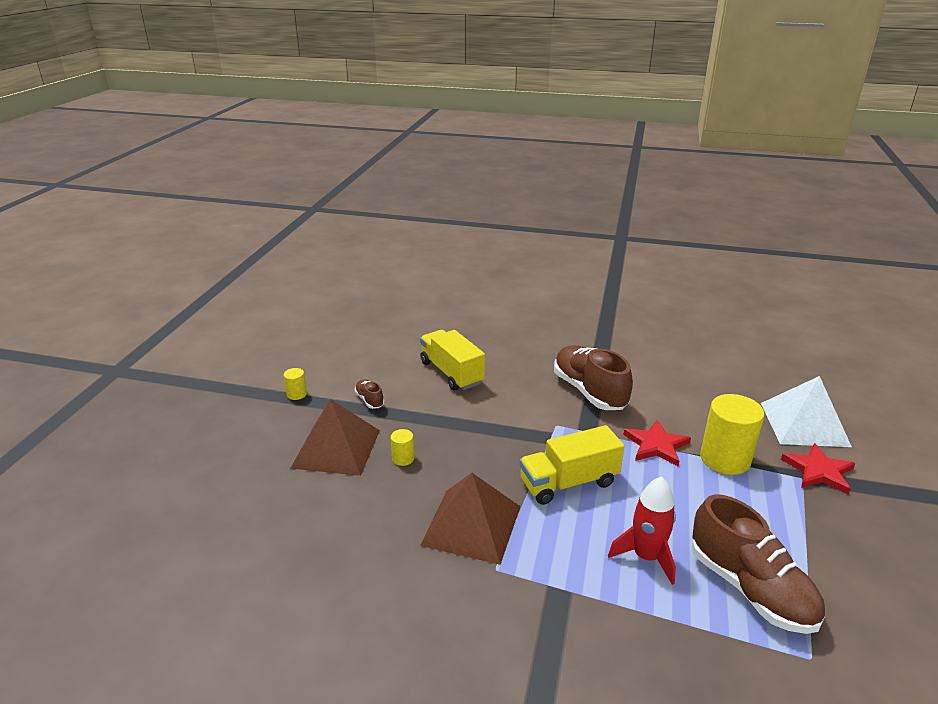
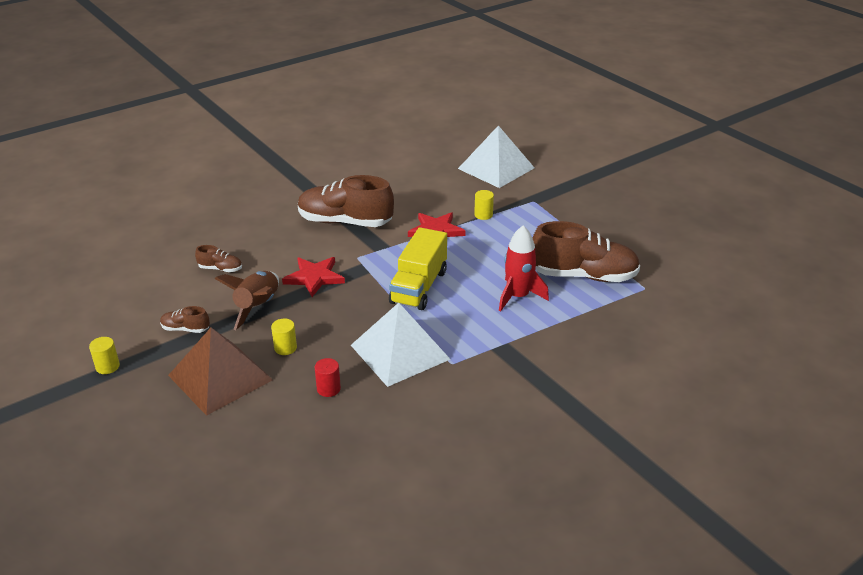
camera: 50 degrees left, 5 degrees up
(381, 512) = (328, 389): none -> red cylinder
(432, 415) = (258, 307): none -> brown rocket
(451, 373) = (220, 269): yellow truck -> brown shoe
(471, 525) = (400, 352): brown pyramid -> white pyramid
(725, 459) = (483, 215): yellow cylinder -> yellow cylinder, size x0.46
(818, 471) = (536, 192): red star -> red star (314, 277)

